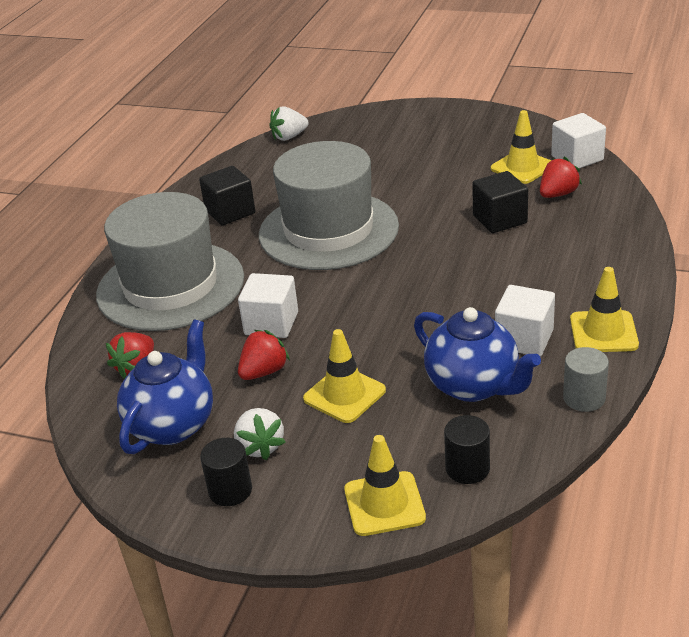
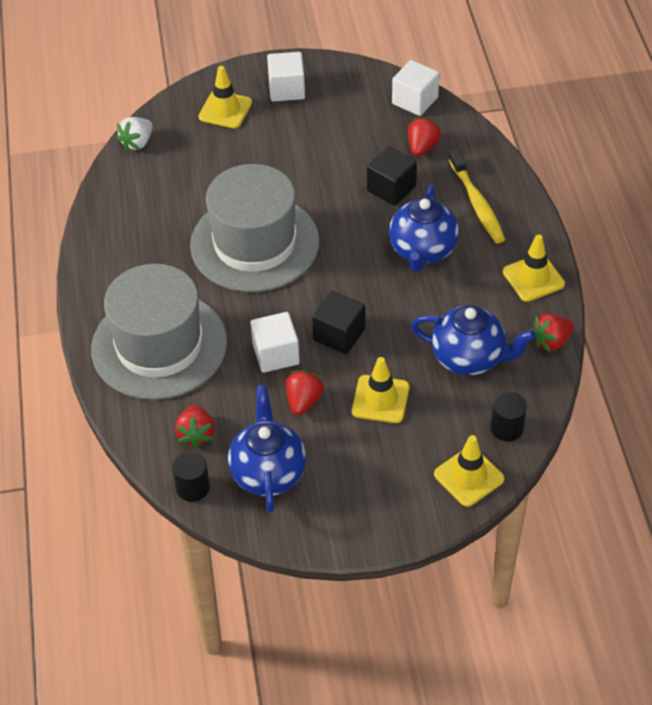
camera: 30 degrees left, 15 degrees up
(230, 212) = (149, 249): black cube -> black cube (339, 334)
(230, 490) = (354, 508): black cylinder -> black cylinder (193, 487)
(260, 446) = (349, 465): white strawberry -> none
(493, 277) = (422, 251): none -> blue teapot
(522, 167) = (375, 124): yellow traffic cone -> yellow traffic cone (225, 110)
(524, 339) = (480, 304): white cube -> white cube (287, 89)
(584, 251) = (477, 203): none -> yellow toothbrush
(584, 398) = (551, 341): grey cylinder -> red strawberry

